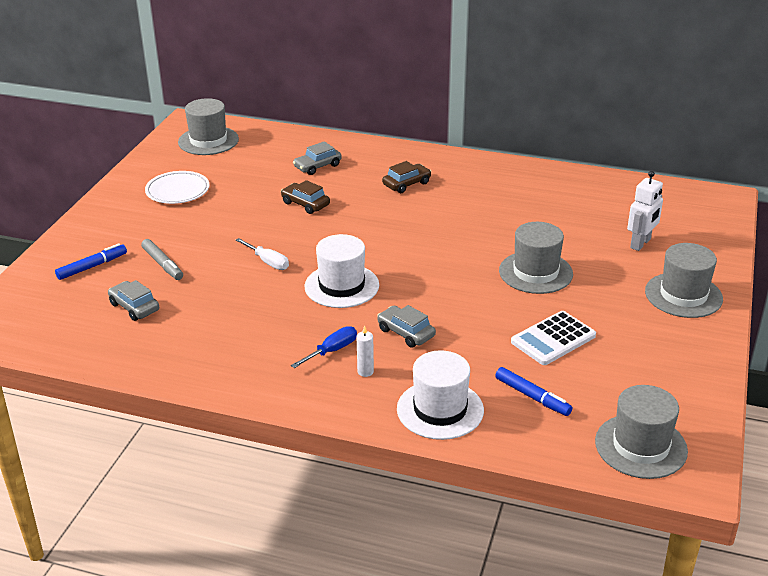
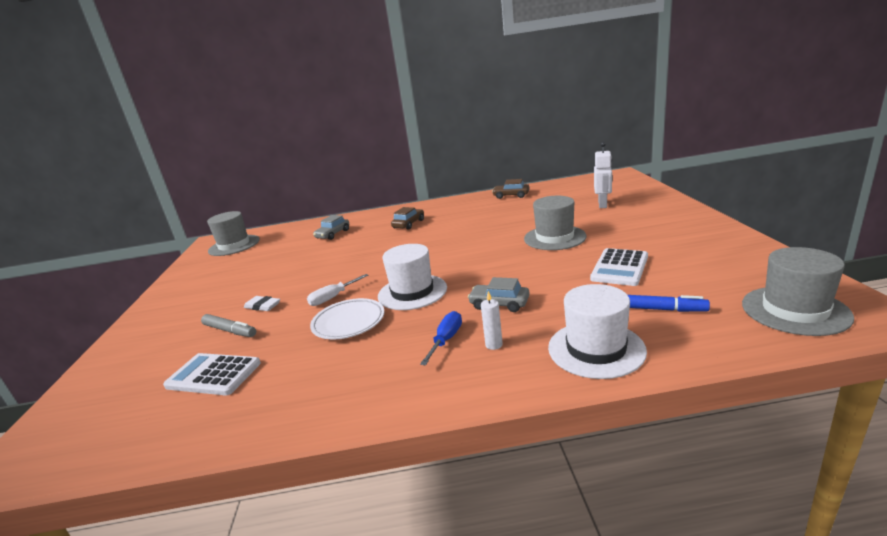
camera: 20 degrees left, 10 degrees down
(92, 266) = (152, 356): blue marker -> none
(134, 307) = (213, 375): grey car -> white calculator
(177, 191) = (221, 279): white plate -> white plate (348, 322)
(201, 246) = (262, 306): none -> white eraser
(268, 262) = (333, 297): white screwdriver -> white screwdriver turned 120 degrees clockwise
(305, 204) = (339, 255): brown car -> brown car (511, 195)
(683, 295) = (668, 217): grey hat -> none

